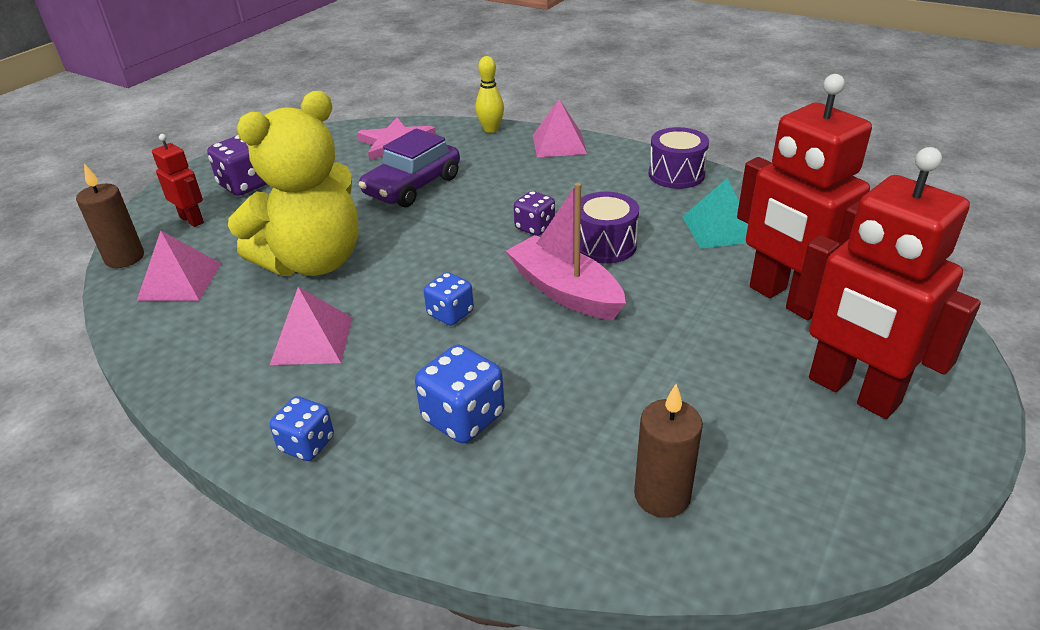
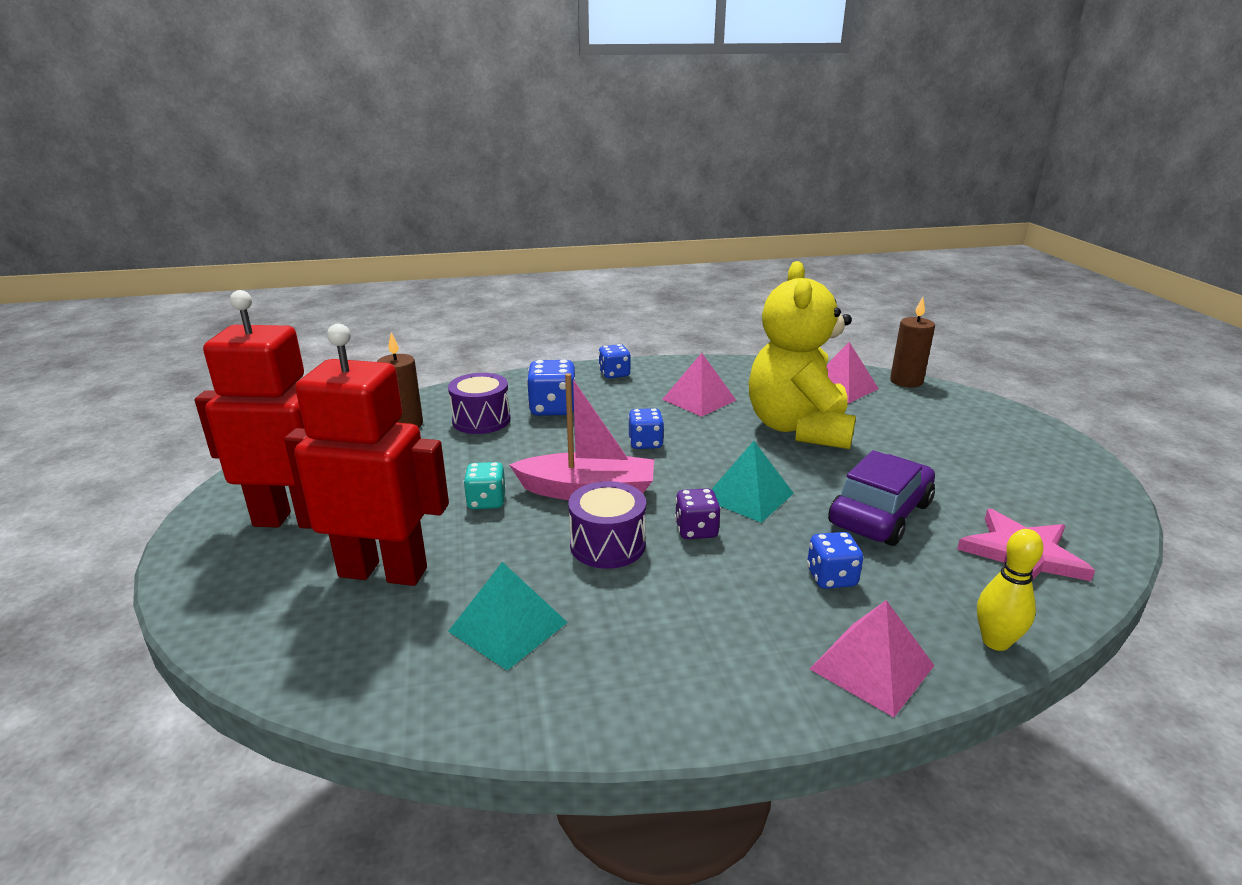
camera: 135 degrees right, 10 degrees down
(192, 220) = (943, 412): red robot -> none
(246, 185) = (993, 446): purple dice -> none
(412, 186) = (880, 514): purple car -> purple car turned 45 degrees clockwise
(462, 231) = (748, 496): none -> turquoise pyramid
(508, 174) = (831, 578): none -> blue dice
(658, 323) = (486, 501): none -> turquoise dice
(676, 174) = (646, 697): purple drum -> purple drum (481, 420)

